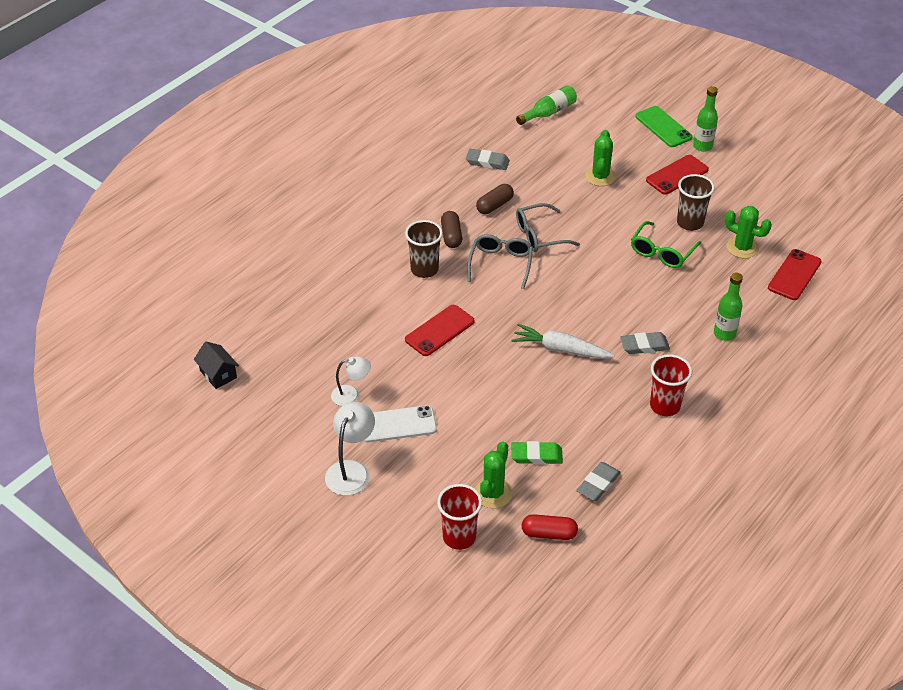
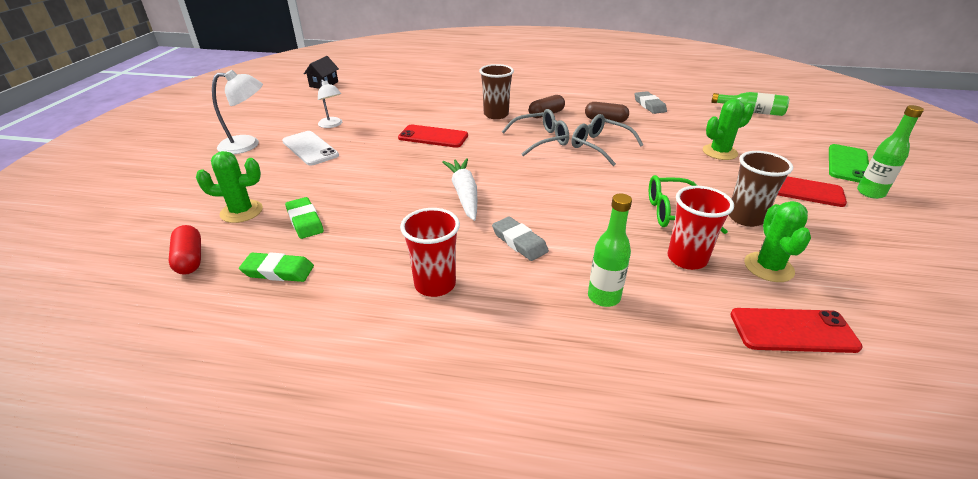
camera: 60 degrees right, 10 degrees down
(459, 537) = (176, 210): red cup -> red cup (687, 259)
(598, 484) = (278, 271): grey eraser -> green eraser

